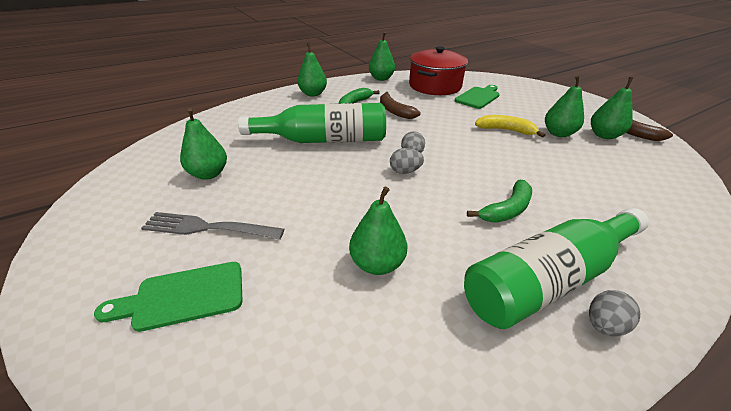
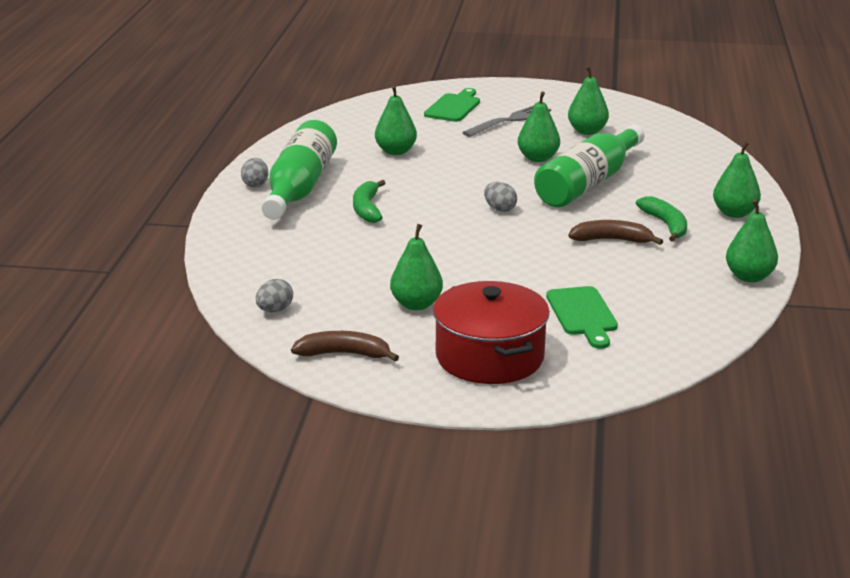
camera: 130 degrees right, 10 degrees down
(405, 171) = (477, 196): grey egg -> grey egg (275, 310)
(435, 86) = (666, 303): red pot -> red pot (489, 357)
(505, 130) = (471, 278): yellow banana -> none
(604, 135) = (368, 329): green pear -> green pear (538, 158)

